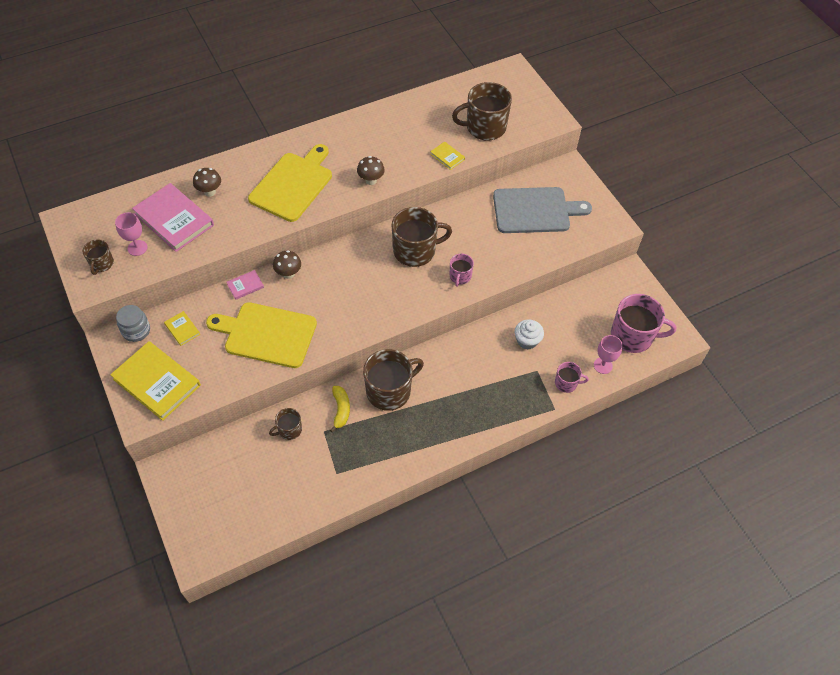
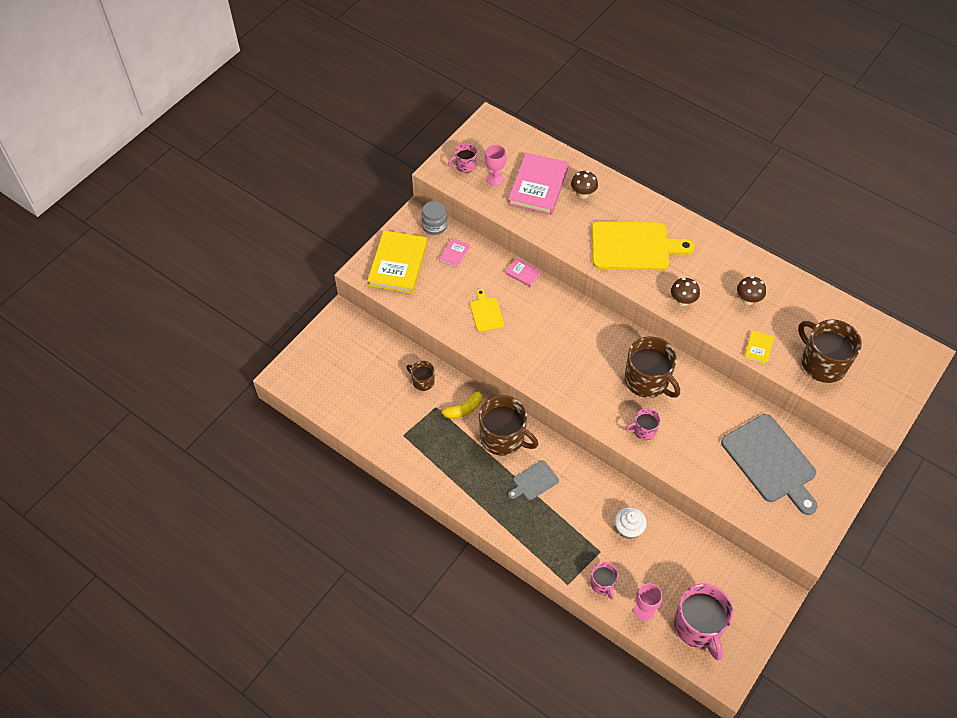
camera: 65 degrees right, 0 degrees up
(102, 264) = (465, 166): brown mug -> pink mug
(182, 329) = (454, 254): yellow book -> pink book
(266, 334) = (486, 313): yellow cutting board -> yellow cutting board, size x0.48
(288, 274) = (555, 297): brown mushroom -> brown mushroom (748, 300)
(446, 388) = (534, 481): none -> grey cutting board

